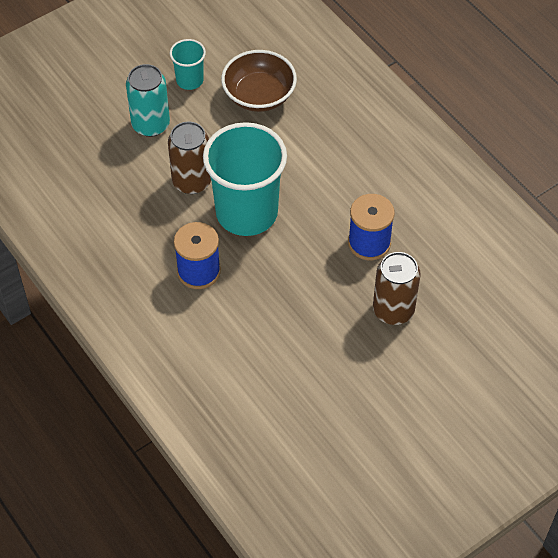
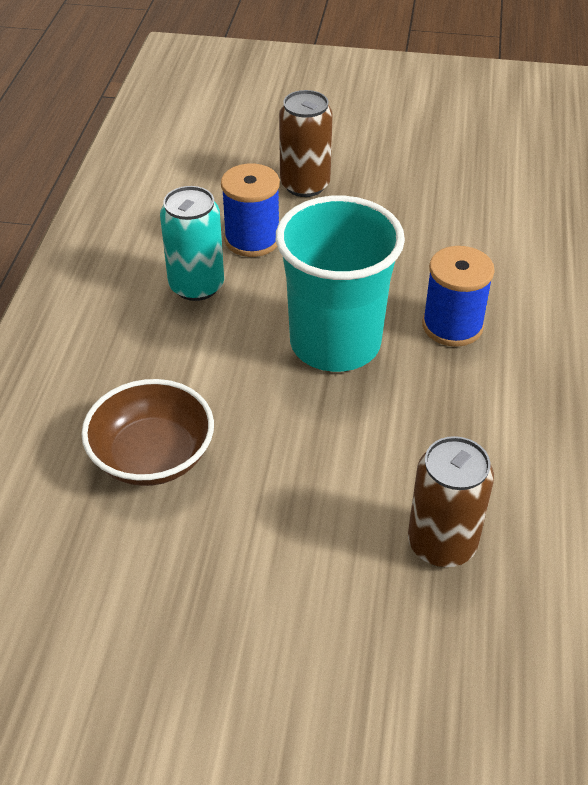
camera: 135 degrees left, 10 degrees down
(150, 124) = (329, 526): turquoise can -> turquoise can (196, 286)
(189, 80) = (207, 548): turquoise cup -> none
(191, 181) = (357, 417): brown can -> brown can (442, 543)

